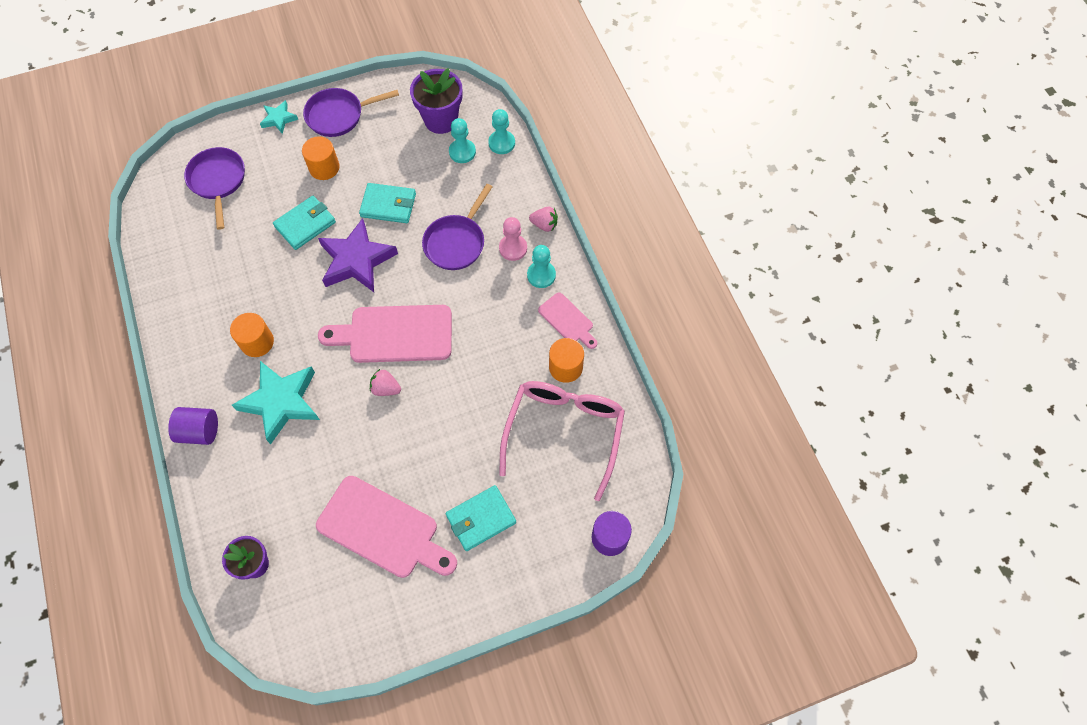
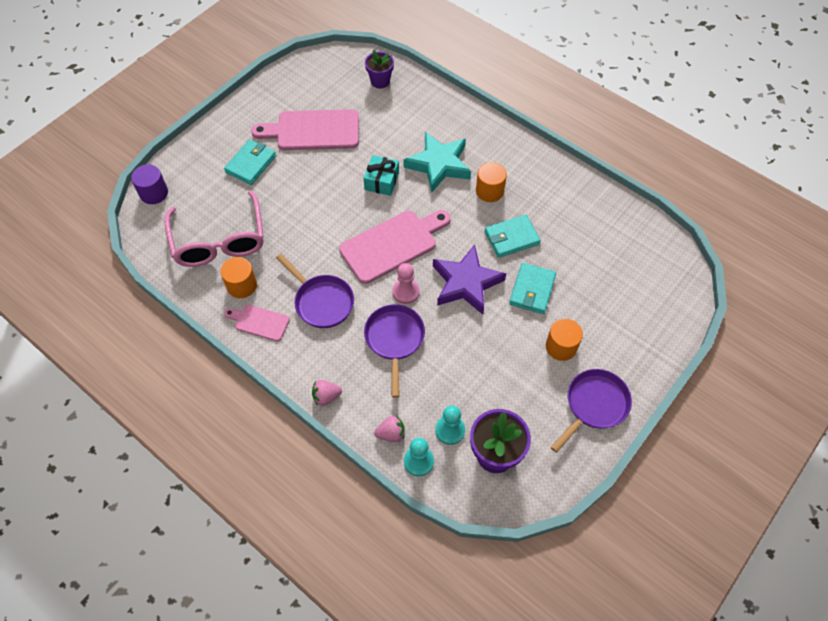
camera: 150 degrees right, 5 degrees down
(199, 431) = (477, 125): purple cylinder -> none
(218, 181) = (636, 288): purple pan -> purple pan (321, 302)
(279, 119) = (643, 371): turquoise star -> none
(354, 414) = (381, 181): none -> turquoise gift
(386, 388) = (371, 206): pink strawberry -> pink strawberry (391, 434)
(388, 205) = (477, 342): turquoise wallet -> turquoise wallet (511, 238)
(513, 248) = (342, 360): pink pawn -> pink pawn (405, 292)
(541, 275) = (303, 348): turquoise pawn -> none

